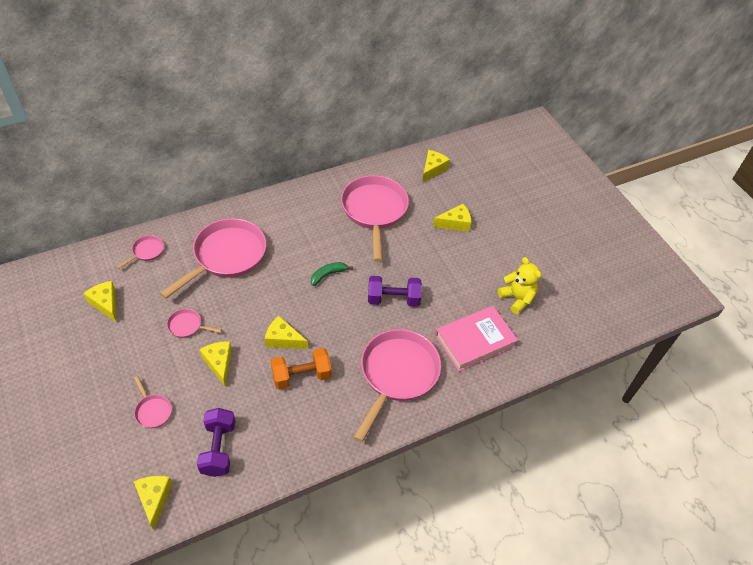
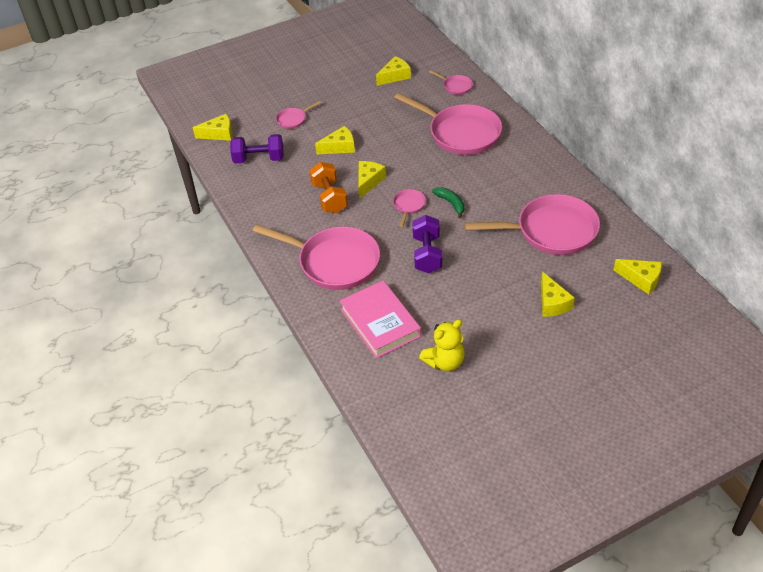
camera: 95 degrees right, 5 degrees down
(187, 326) = (377, 123): pink pan -> pink pan (409, 206)

